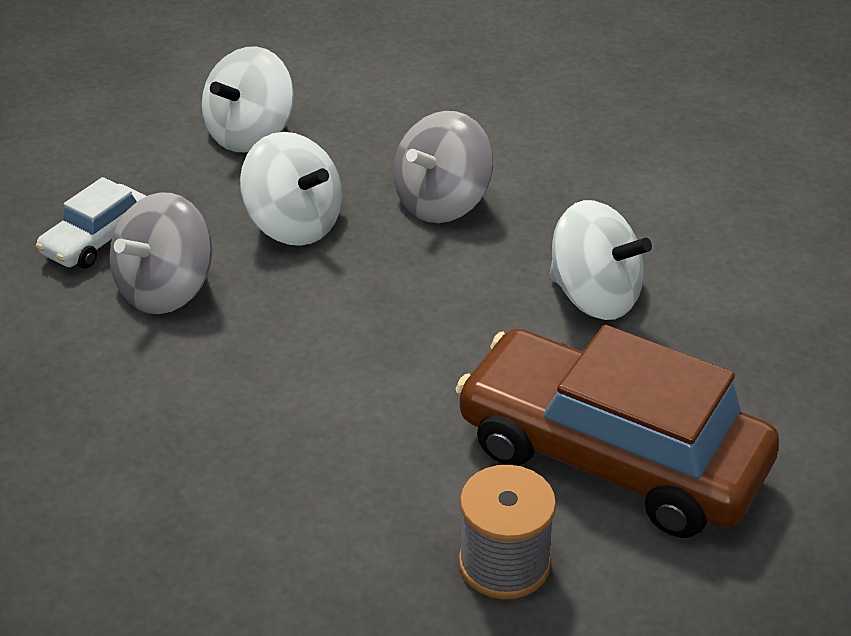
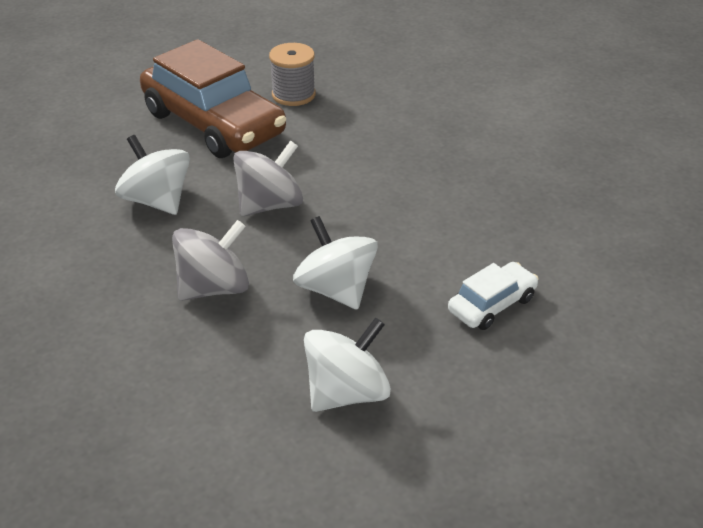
camera: 165 degrees left, 0 degrees up
(166, 290) = (441, 254): grey spinning top -> grey spinning top (270, 205)

